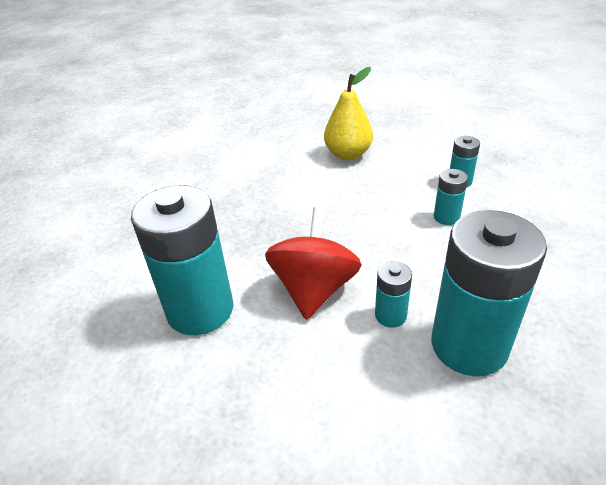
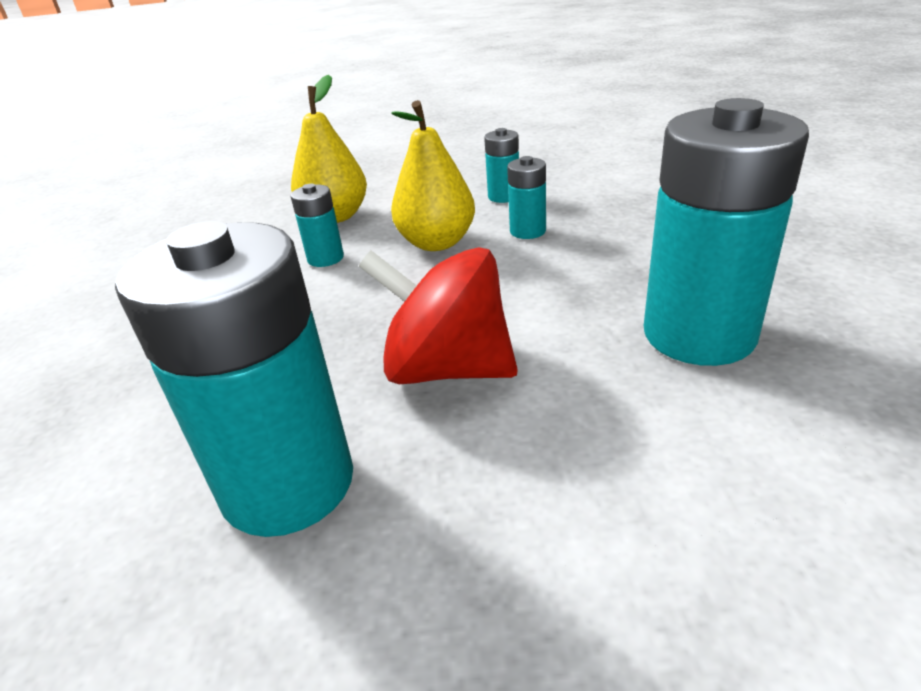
camera: 35 degrees left, 5 degrees down
(314, 289) = (447, 369): red spinning top -> red spinning top turned 45 degrees counterclockwise
(385, 201) = (437, 243): none -> yellow pear
(390, 315) = (579, 349): turquoise battery -> turquoise battery (325, 258)

